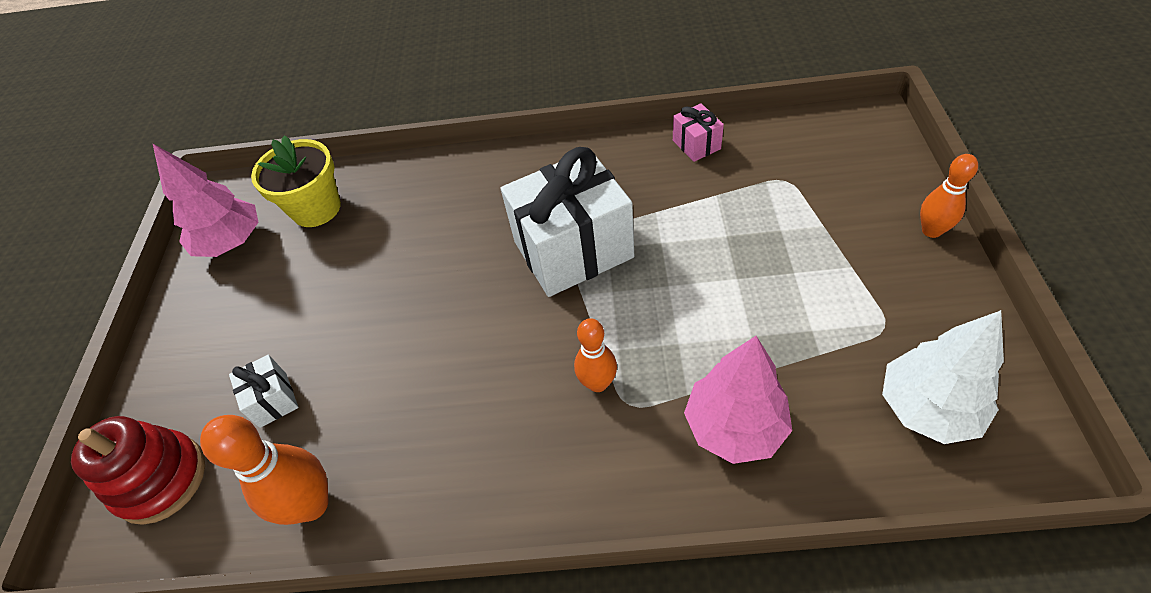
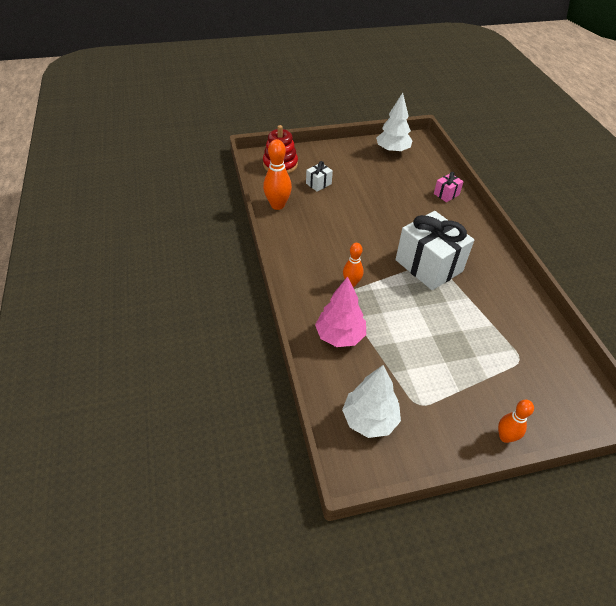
camera: 70 degrees right, 5 degrees down
(232, 242) = (392, 150): pink tree -> white tree
(316, 208) = (421, 171): yellow flower pot -> none
(696, 144) = (532, 313): pink gift -> pink gift (446, 194)

